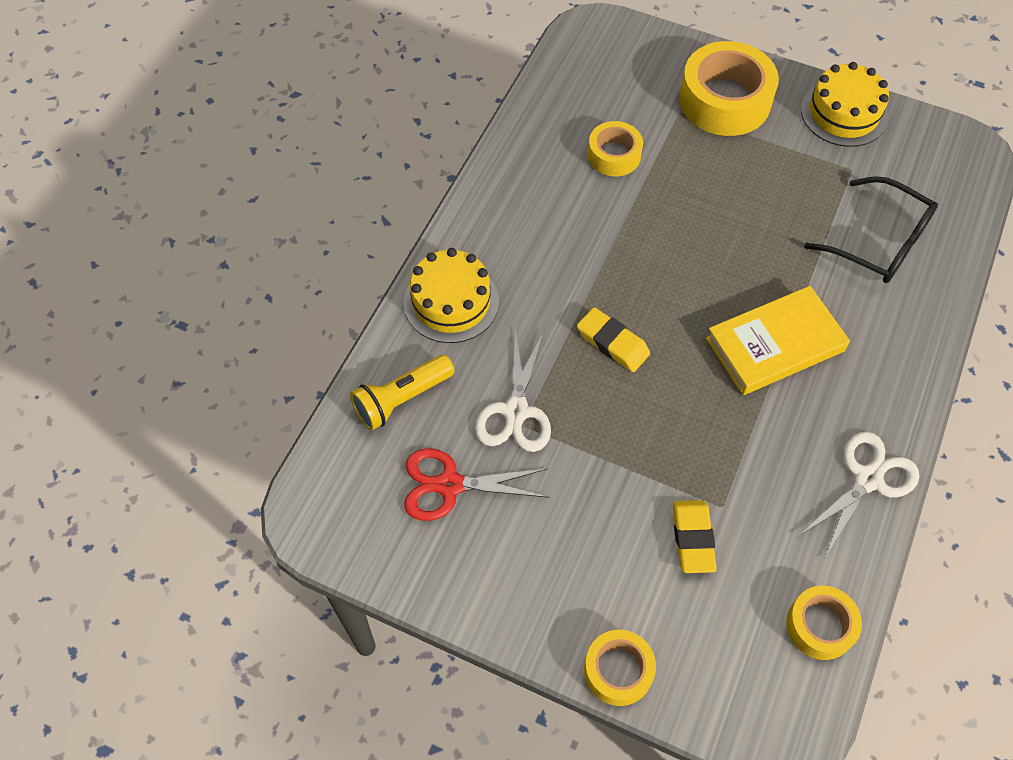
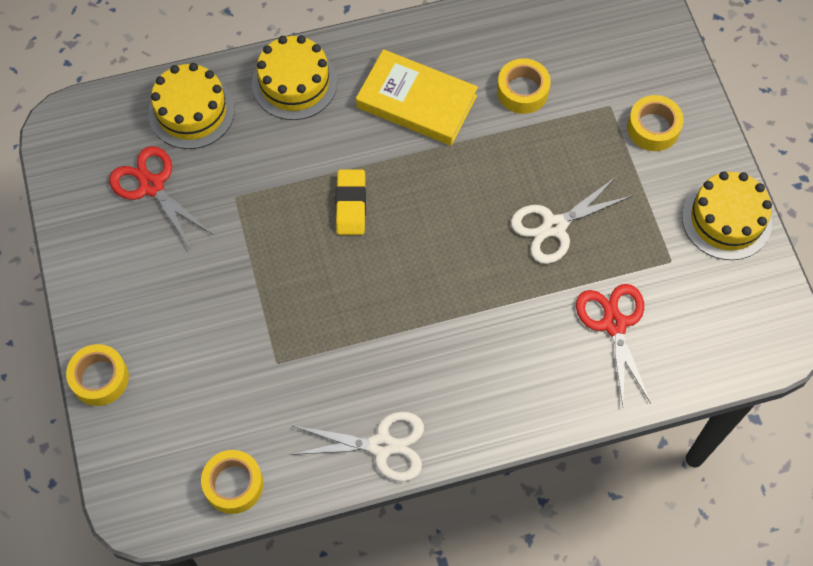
camera: 50 degrees right, 5 degrees up
(401, 399) = (191, 111): yellow flashlight -> yellow cake
(516, 411) = (241, 184): white scissors -> white scissors (554, 227)
(692, 538) = (235, 360): yellow eraser -> none
(724, 100) = (653, 128): yellow tape -> yellow tape, size x0.57
(775, 345) = (446, 311): yellow book -> yellow book (416, 102)
(878, 242) = (614, 324): black glasses -> red scissors

